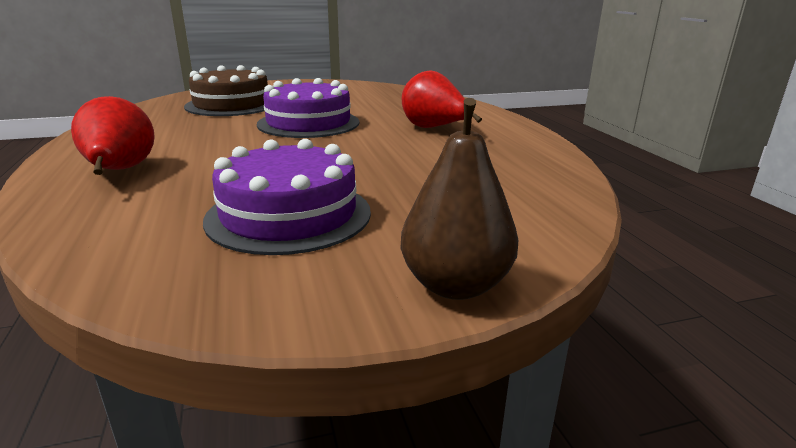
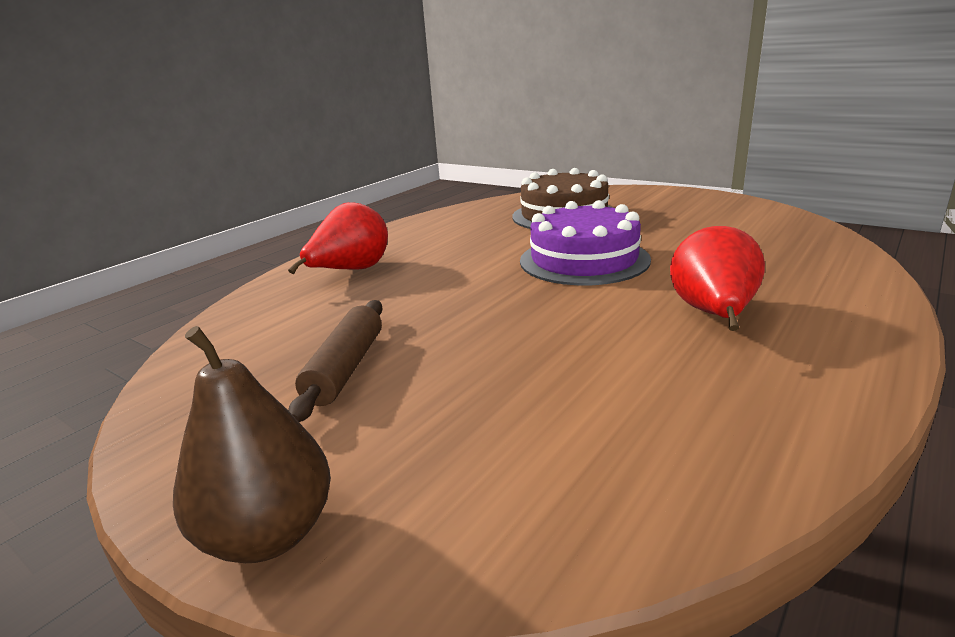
camera: 55 degrees right, 0 degrees up
(289, 215) = (345, 368): purple cake -> brown rolling pin

